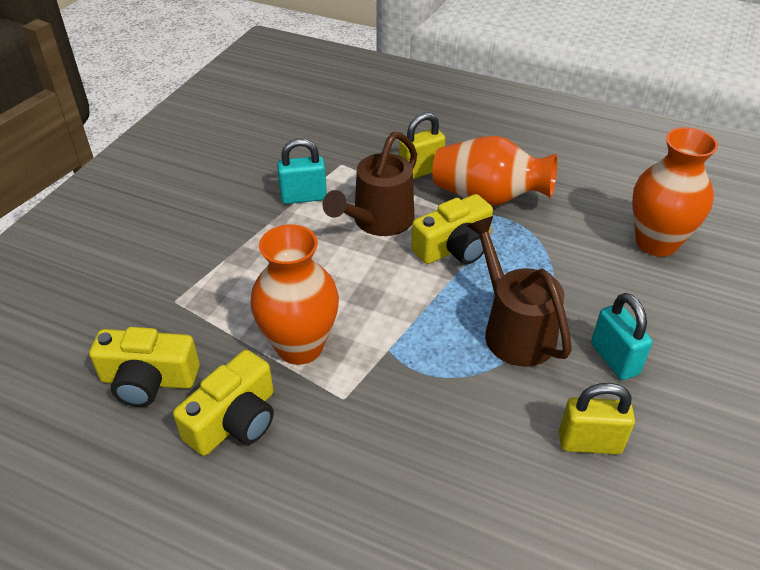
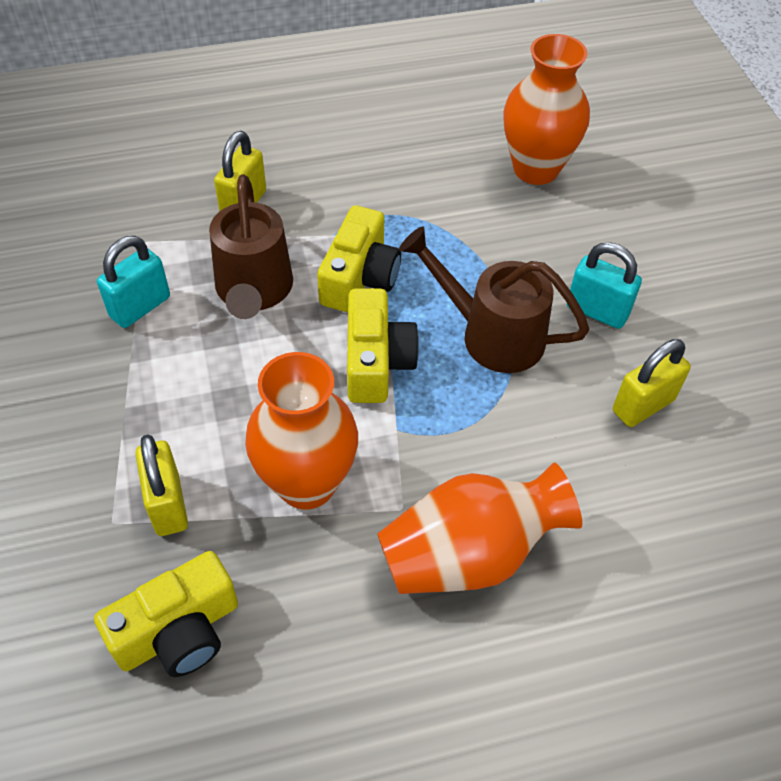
camera: 40 degrees left, 10 degrees up
(212, 309) = (167, 504): none -> yellow padlock
(234, 420) = (317, 607): yellow camera -> yellow camera (376, 361)
(488, 197) = (342, 200): orange vase -> orange vase (469, 554)

